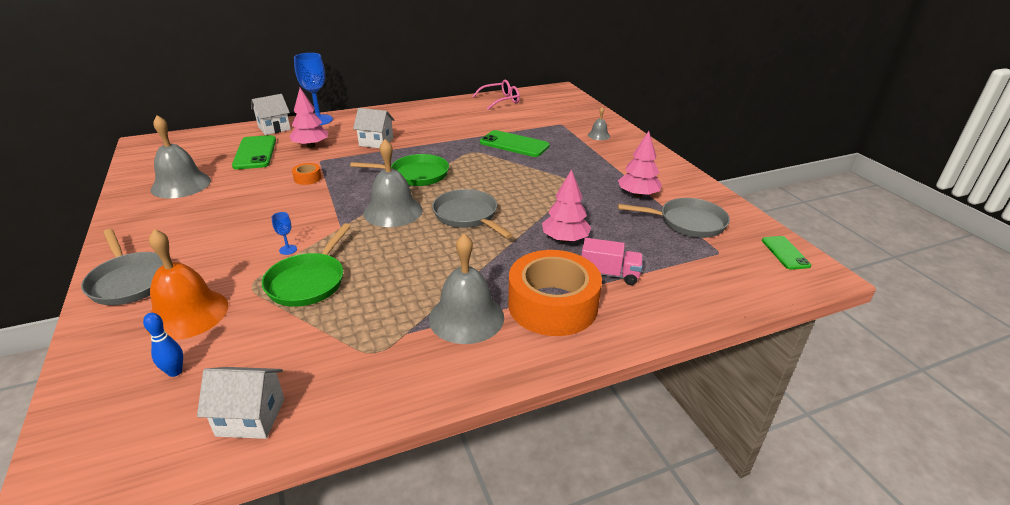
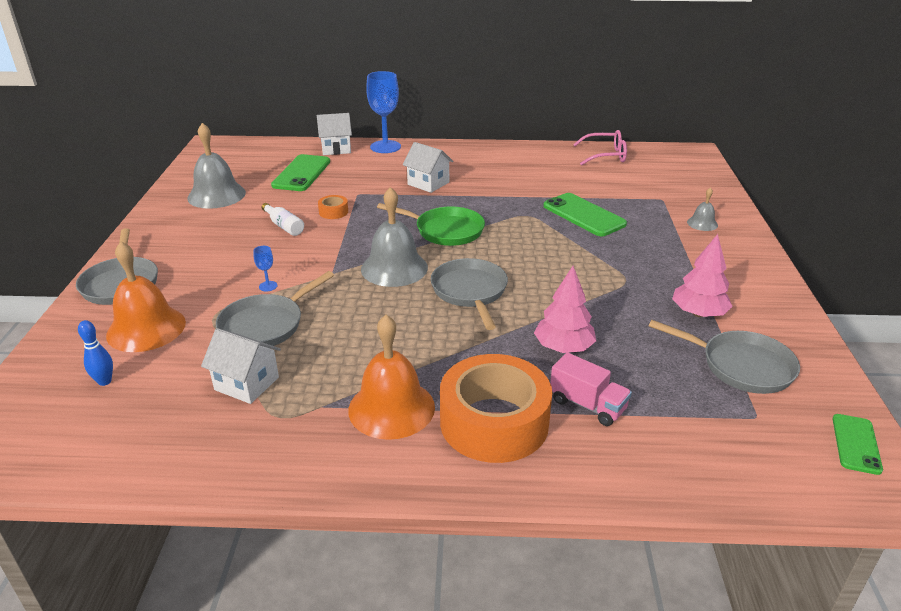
camera: 25 degrees right, 0 degrees up
(250, 417) = (136, 445): white house -> white house (246, 383)
(268, 198) = (284, 226): none -> white bottle
(309, 281) = (266, 325): green pan -> grey pan
(311, 146) = (359, 175): pink tree -> none
(466, 317) = (391, 408): grey bell -> orange bell

